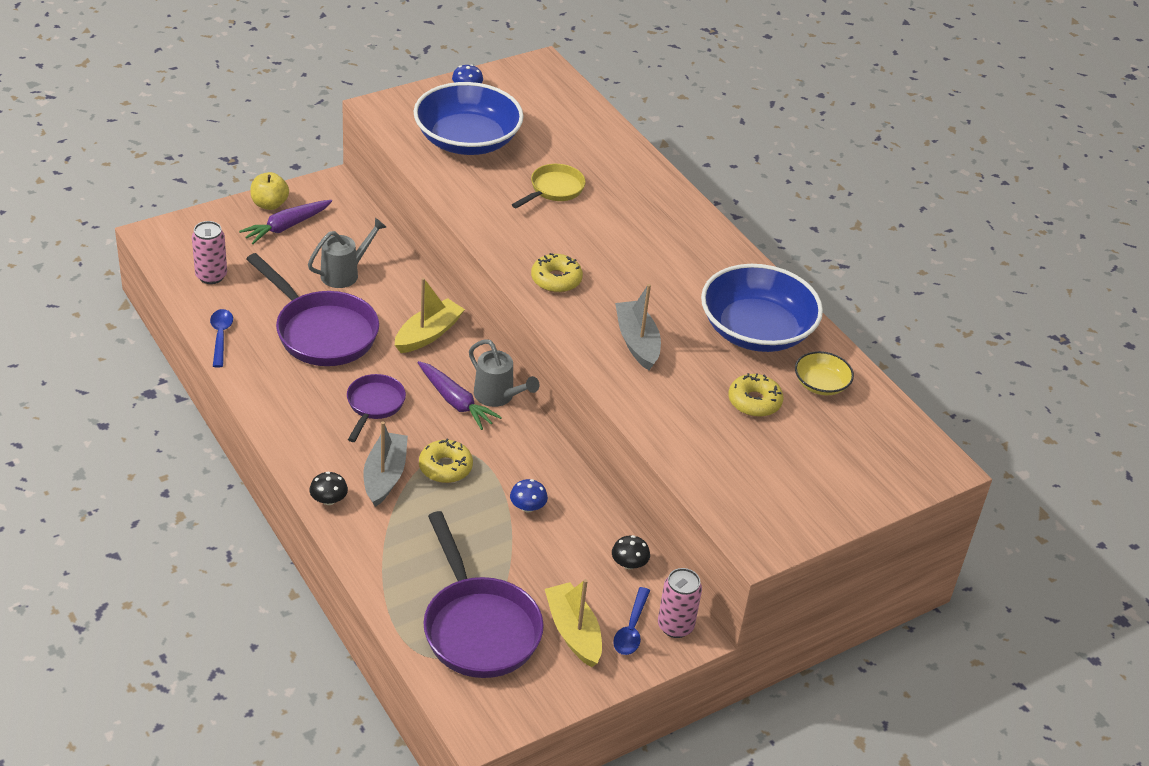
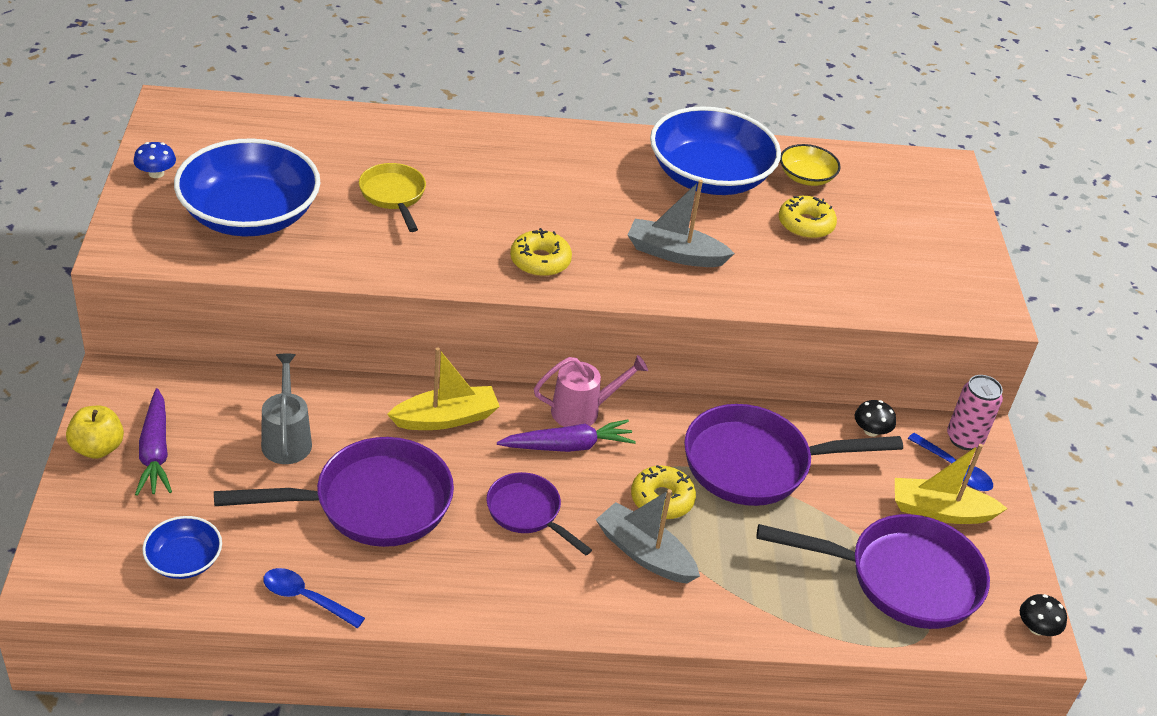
camera: 60 degrees left, 0 degrees up
(211, 276) = (184, 560): pink can -> blue bowl
(328, 500) = (652, 618): black mushroom -> black mushroom (1037, 628)
(428, 334) = (446, 418): yellow boat -> yellow boat turned 90 degrees clockwise
(498, 396) = (583, 411): grey watering can -> pink watering can
(527, 507) = (756, 464): blue mushroom -> purple pan

